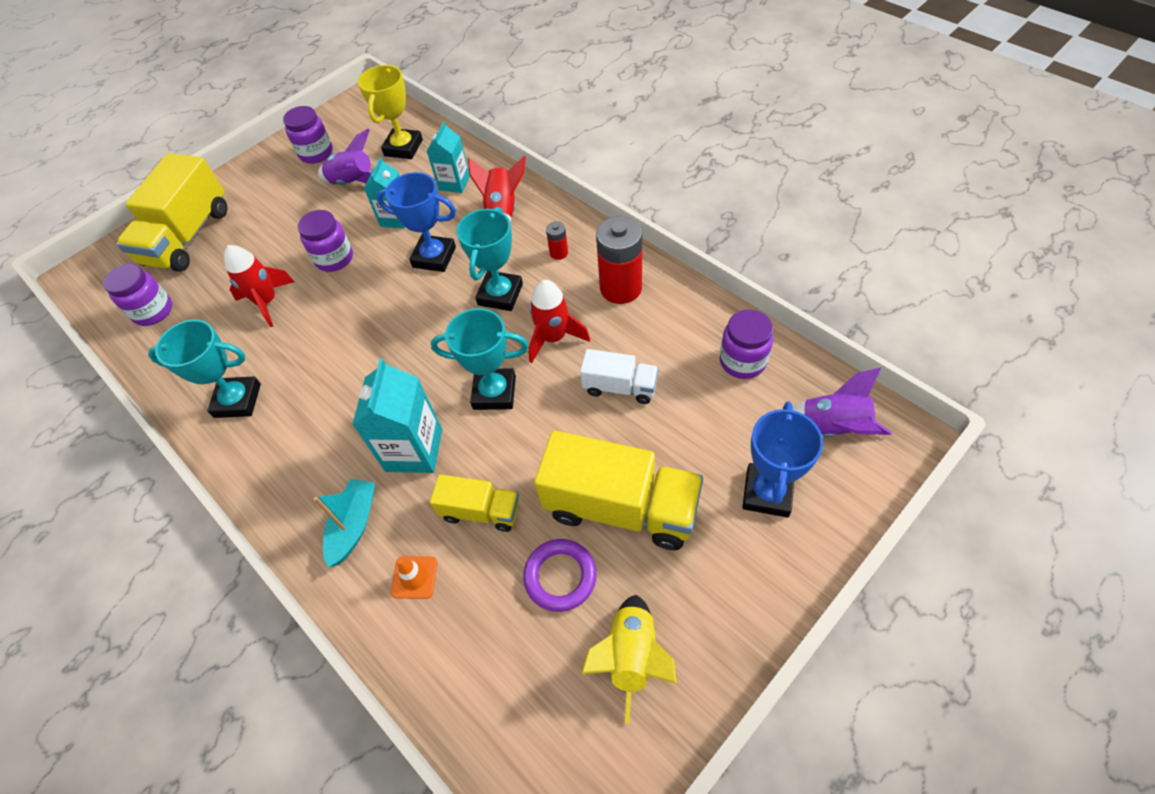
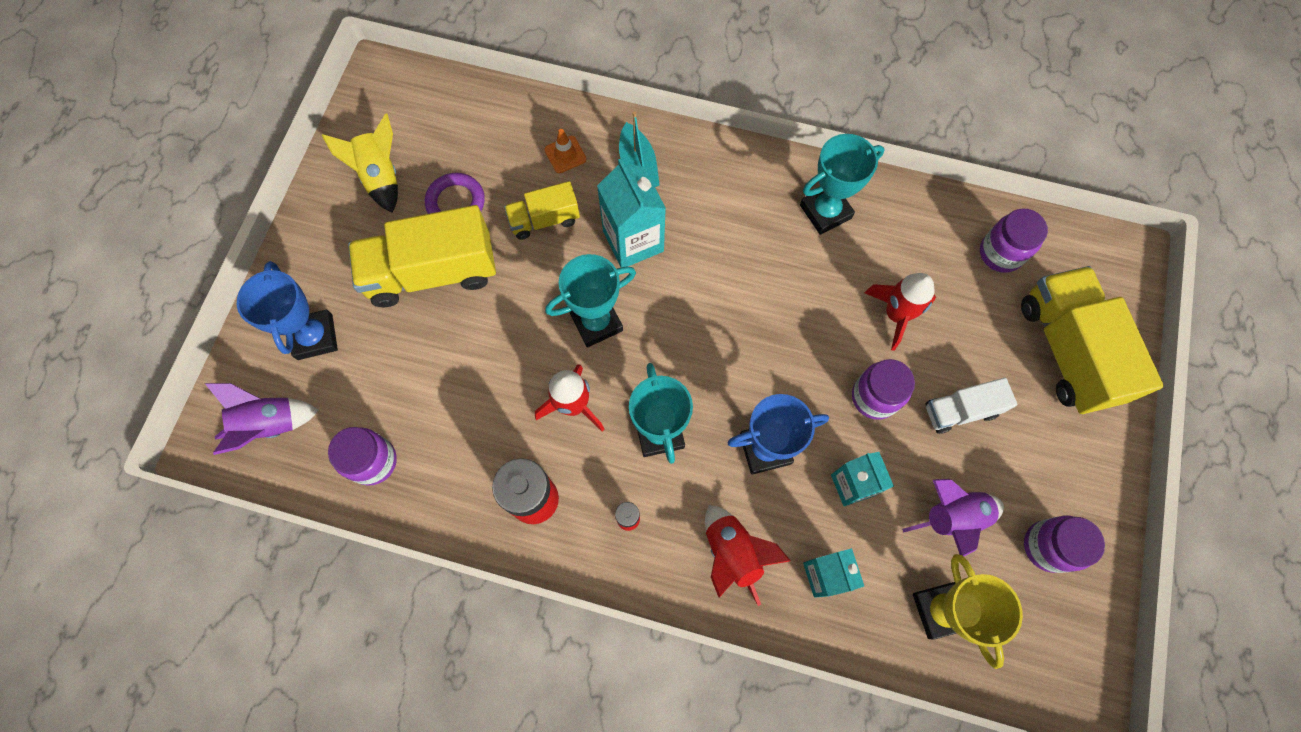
camera: 145 degrees right, 15 degrees up
(620, 387) = (482, 380): white truck -> white truck (960, 410)

